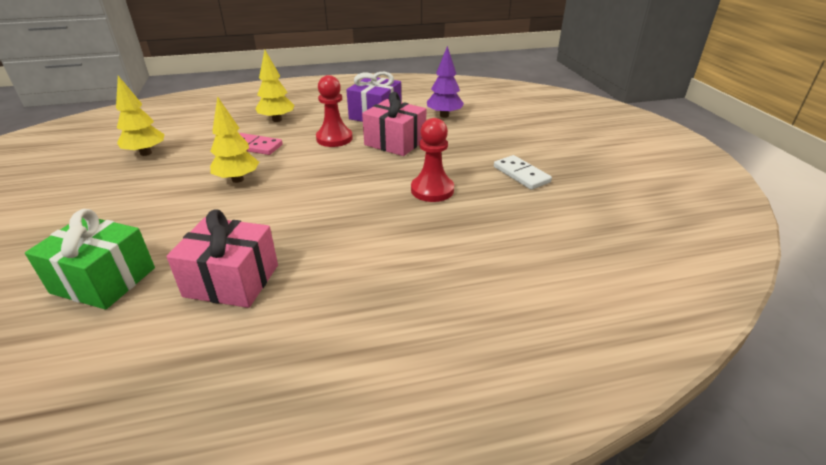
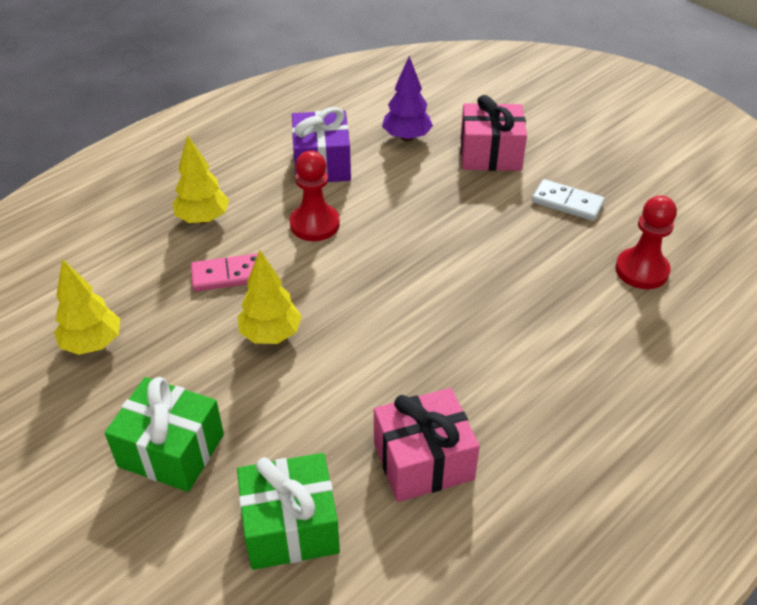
camera: 30 degrees left, 10 degrees up
(106, 213) = (171, 450): none -> green gift
(395, 142) = (393, 204): pink gift -> pink gift (490, 154)
(432, 190) = (500, 260): red pawn -> red pawn (641, 270)

